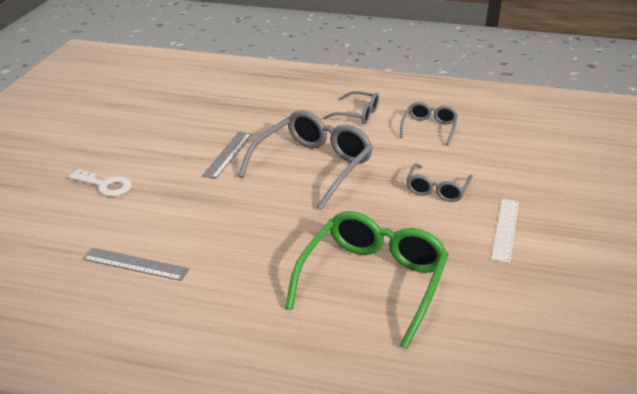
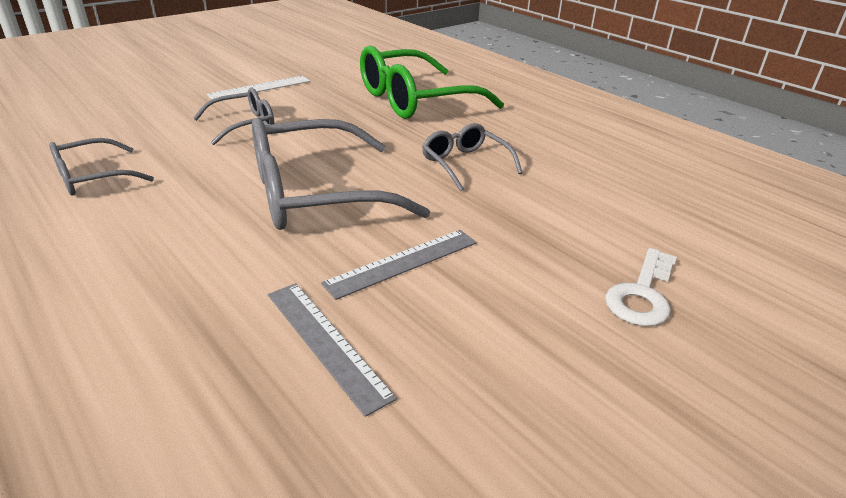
camera: 145 degrees left, 0 degrees up
(105, 185) = (642, 294): white key -> white key turned 120 degrees counterclockwise
(135, 264) = (622, 178): grey ruler -> grey ruler (326, 343)
(357, 114) = (113, 241): grey glasses -> grey glasses (465, 164)

